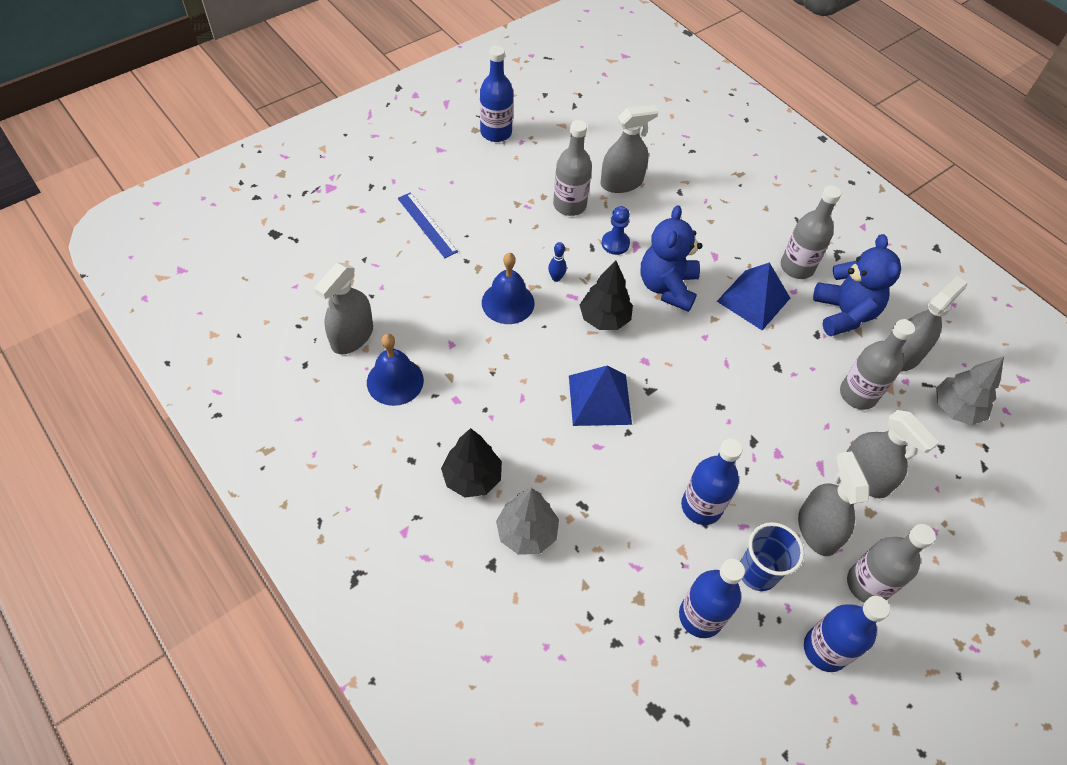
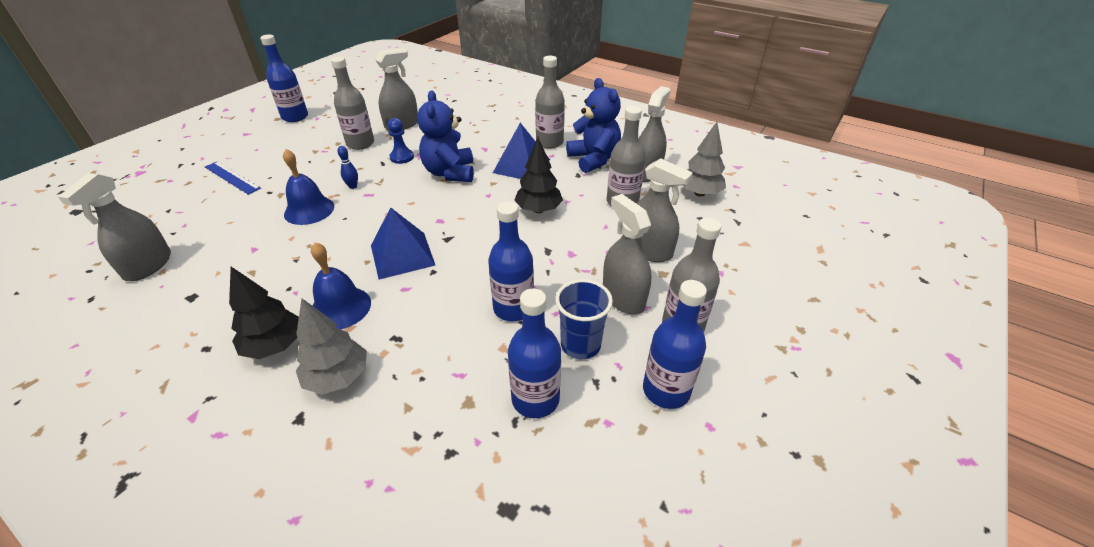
camera: 15 degrees left, 15 degrees down
(395, 381) = (192, 289): blue bell -> blue bell (340, 308)
(604, 319) = (399, 202): black tree -> black tree (538, 210)

